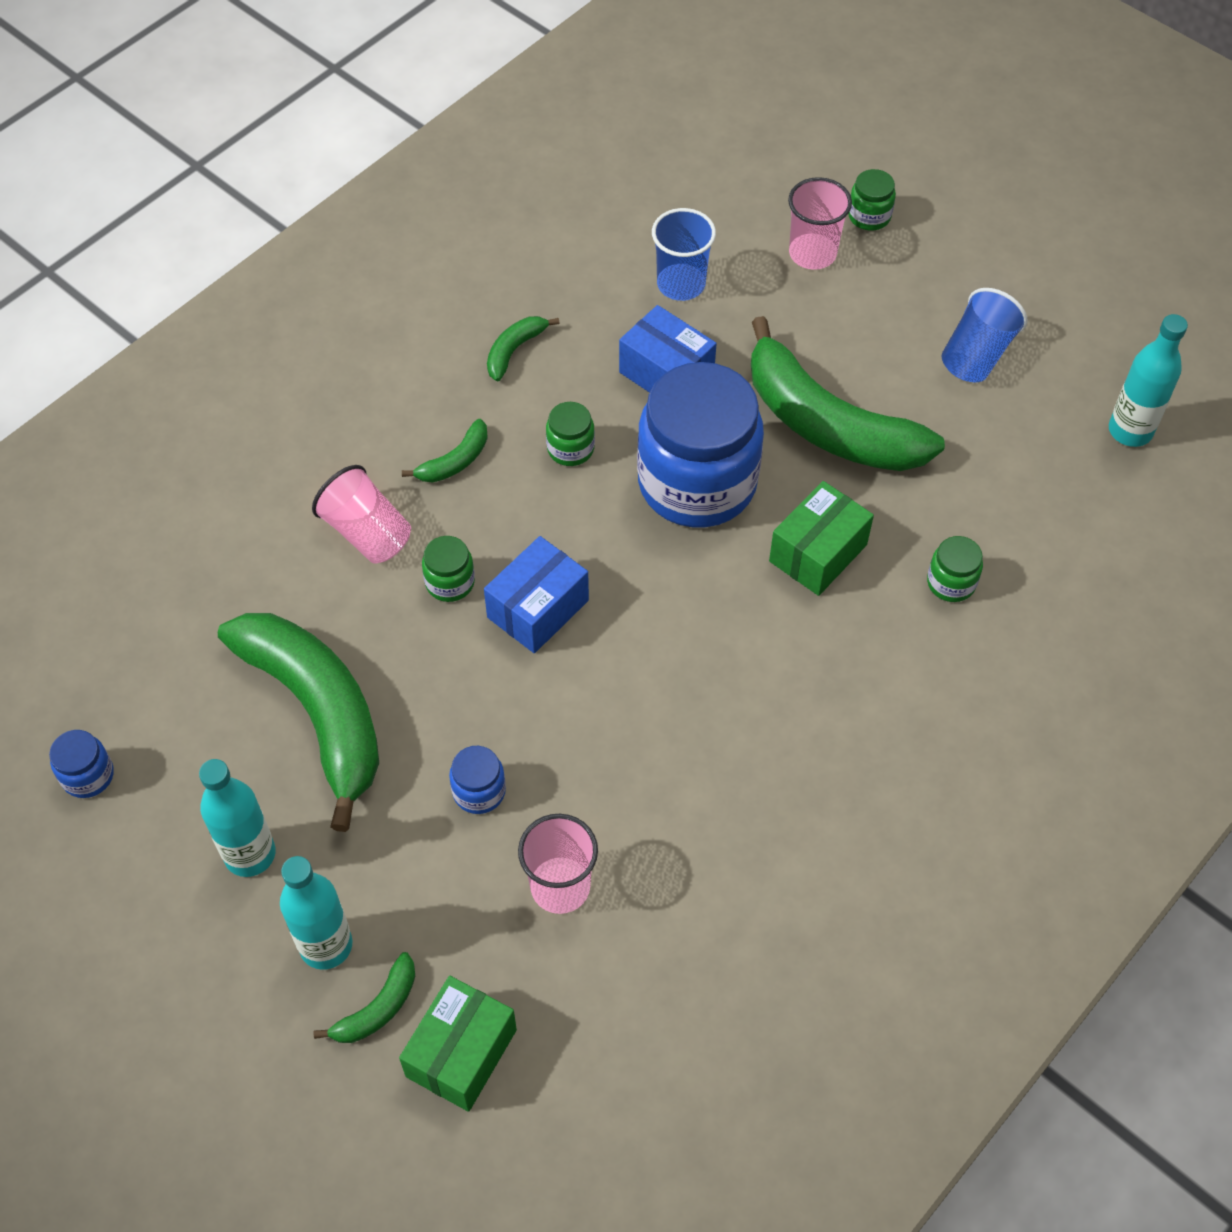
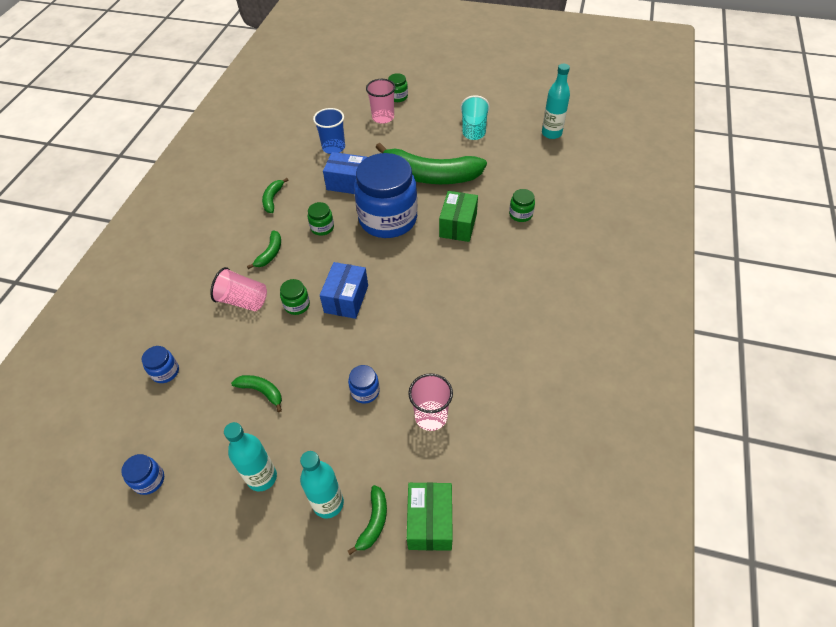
camera: 25 degrees left, 5 degrees down
(188, 606) = (165, 372): none -> blue jar
(317, 712) = (261, 391): green banana -> green banana, size x0.42
(976, 355) = (474, 129): blue cup -> turquoise cup

